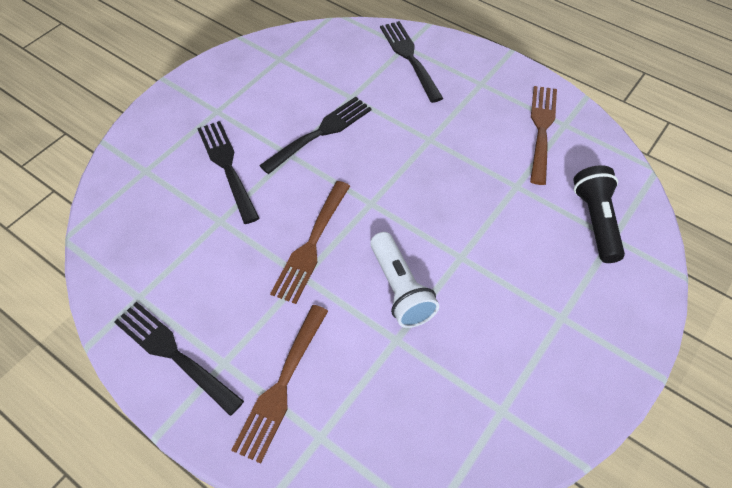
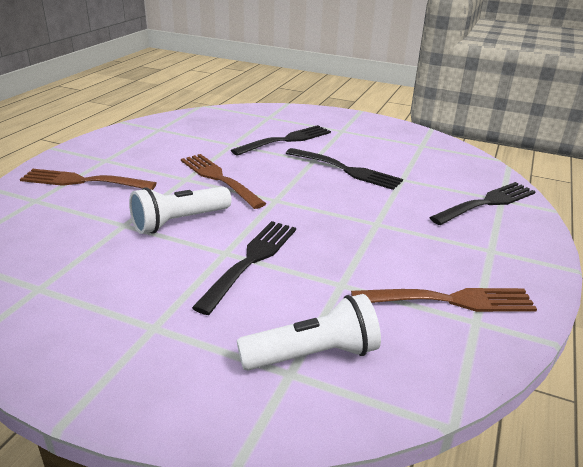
camera: 75 degrees right, 25 degrees down
(174, 354) = (113, 144): black fork -> black fork (251, 261)
(311, 245) = (219, 178): brown fork -> brown fork turned 45 degrees clockwise
(596, 221) = (313, 355): black flashlight -> white flashlight

